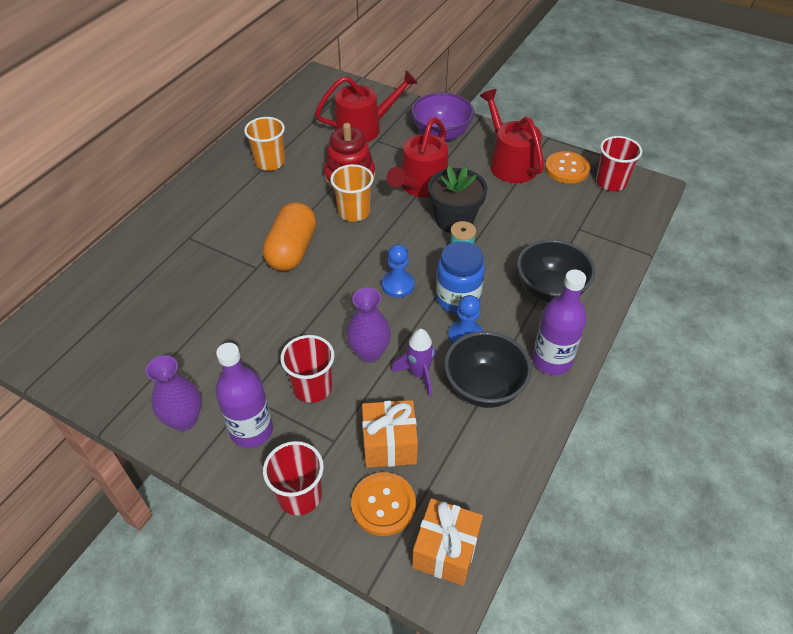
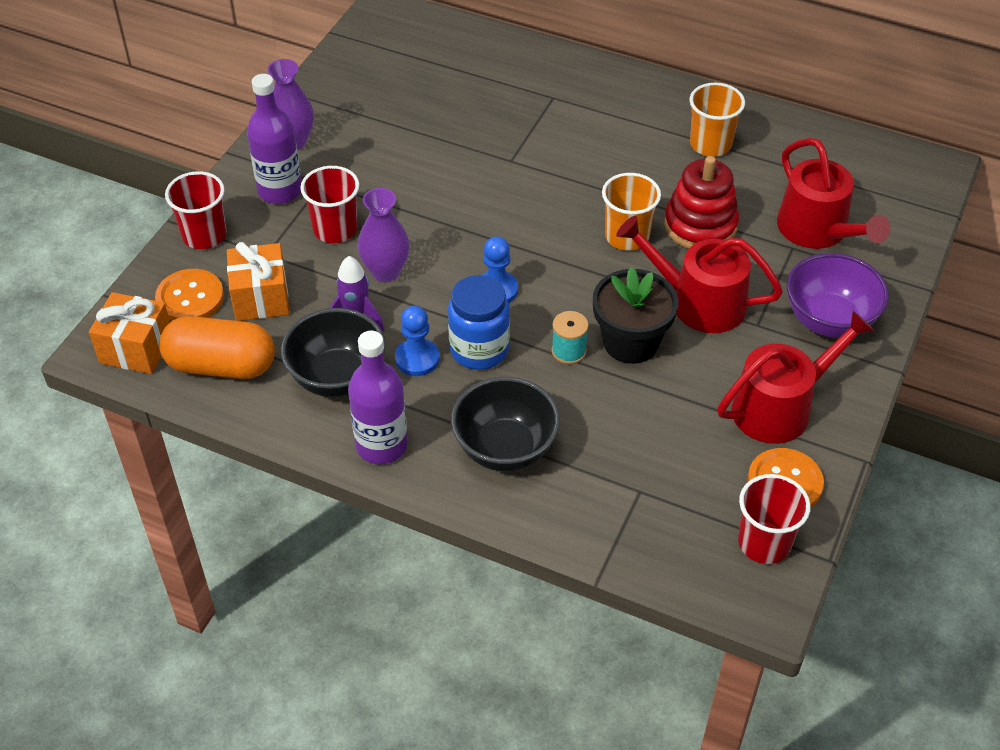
camera: 85 degrees right, 0 degrees up
(292, 250) = (544, 187): orange capsule -> orange capsule (221, 366)

